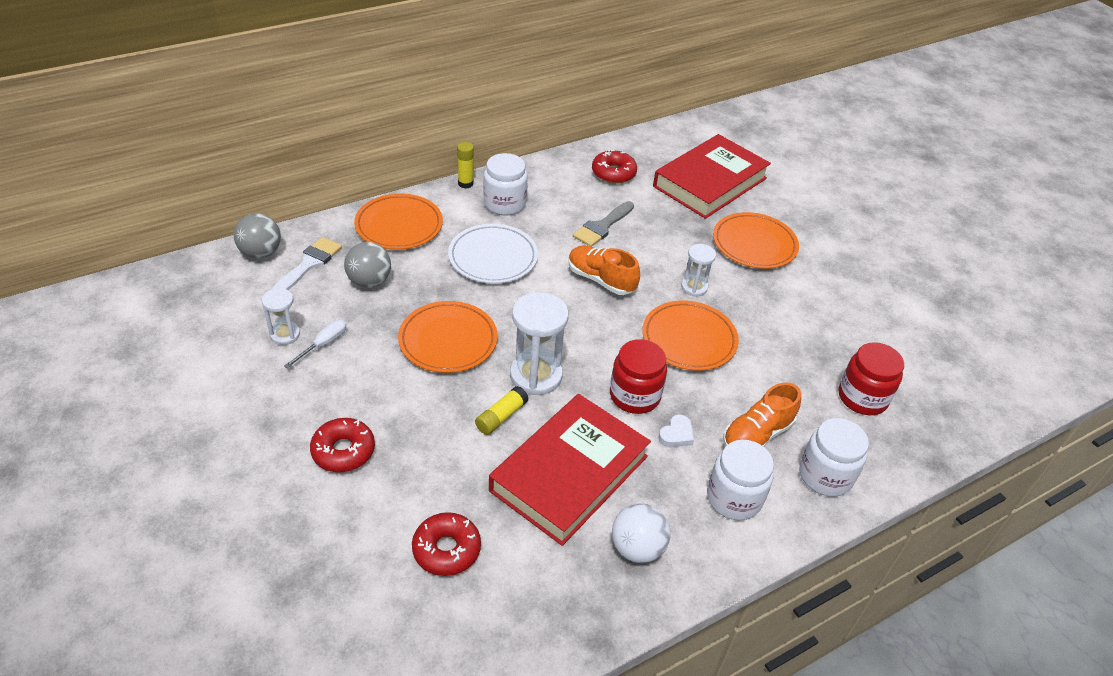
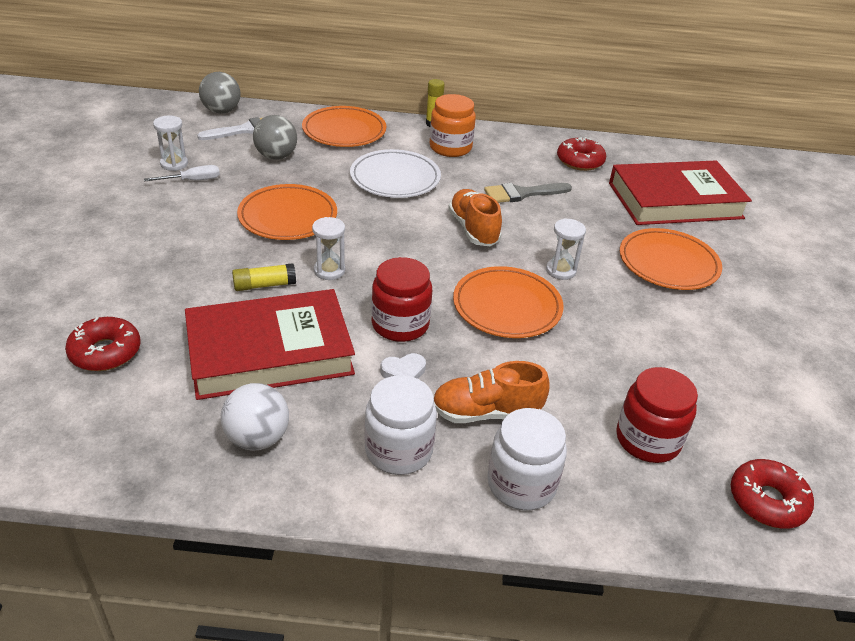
camera: 35 degrees right, 5 degrees down
(343, 451) = (119, 251): red donut -> red donut (767, 501)
(504, 204) = (450, 148): white jar -> orange jar
(536, 375) = (329, 271): white hourglass -> white hourglass, size x0.57

